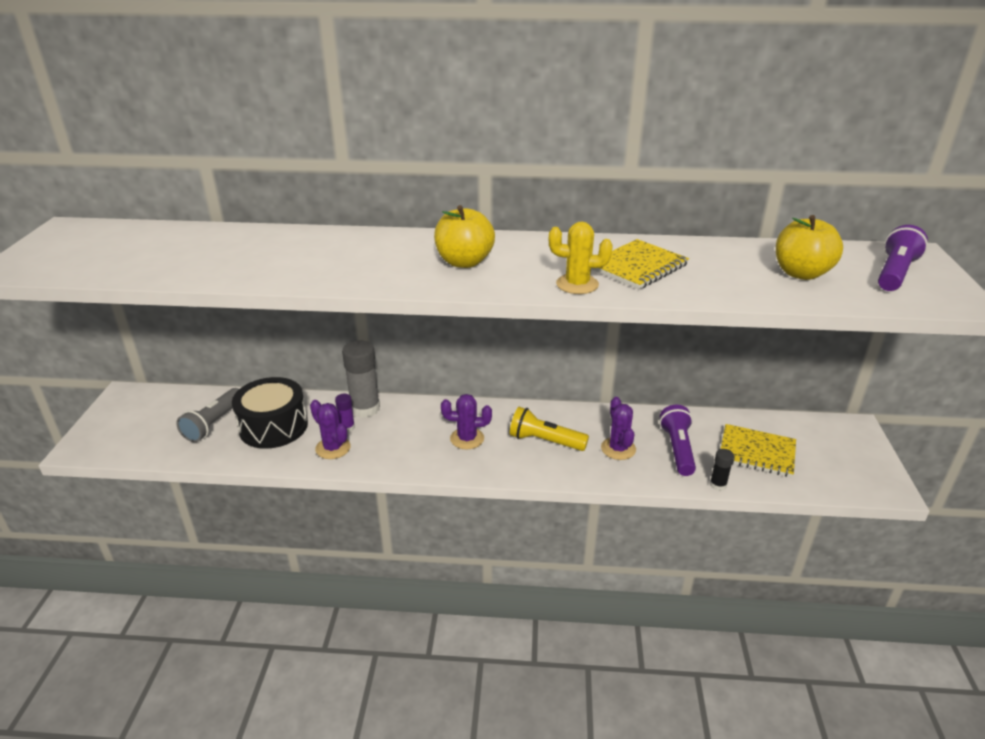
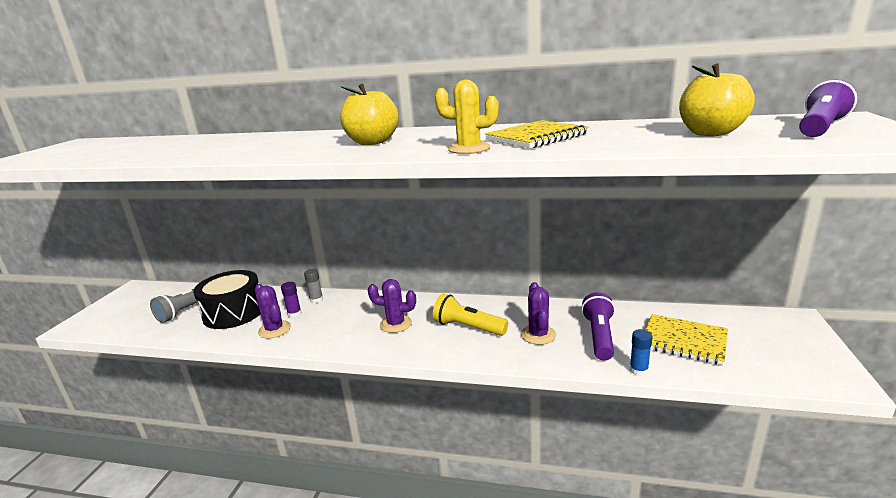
camera: 10 degrees right, 10 degrees down
(365, 408) = (316, 300): grey glue stick -> grey glue stick, size x0.50
(718, 485) = (638, 370): black glue stick -> blue glue stick

